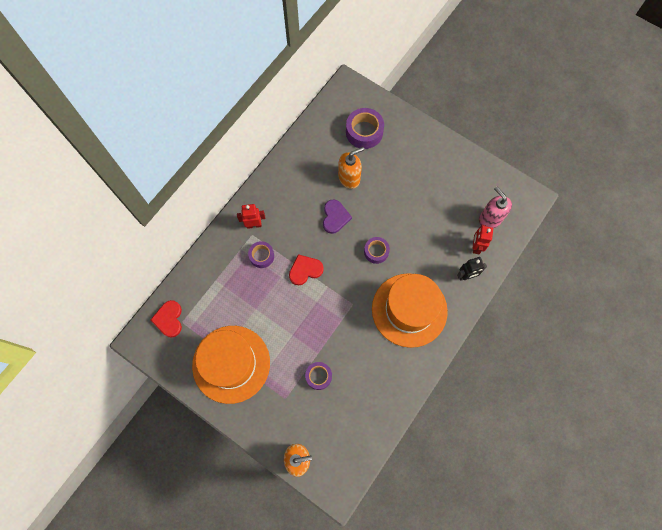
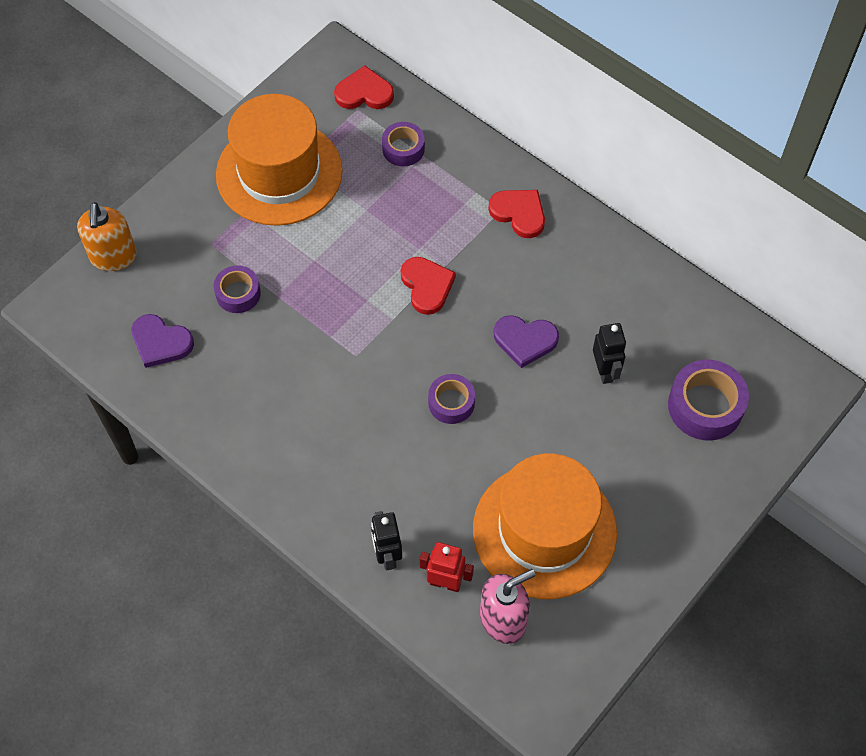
camera: 95 degrees right, 10 degrees down
(254, 225) = (519, 213): red robot -> red heart
(261, 256) = (459, 222): purple tape -> purple tape (403, 149)
(349, 178) = (605, 371): orange soap dispenser -> black robot
(355, 417) = (160, 342): none -> purple heart
(409, 310) = (333, 446): orange hat -> orange hat (544, 530)

